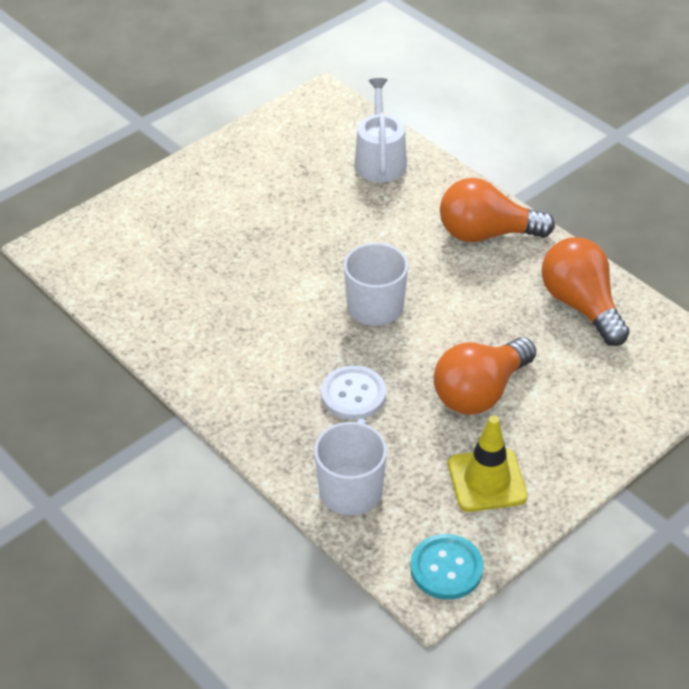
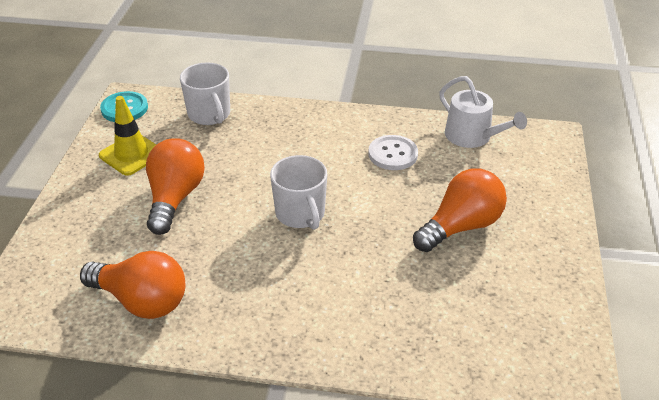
camera: 140 degrees right, 5 degrees down
(353, 394) = (257, 156): white button -> white button (393, 154)
(380, 159) = (438, 342): white watering can -> white watering can (472, 136)
(486, 234) = (272, 321): orange light bulb -> orange light bulb (461, 226)

